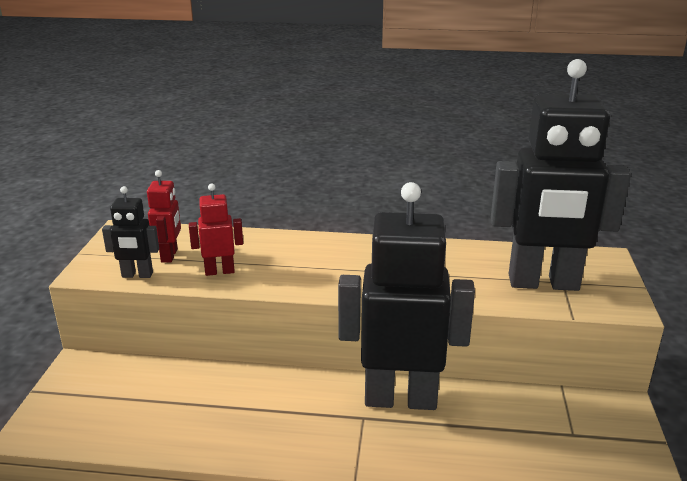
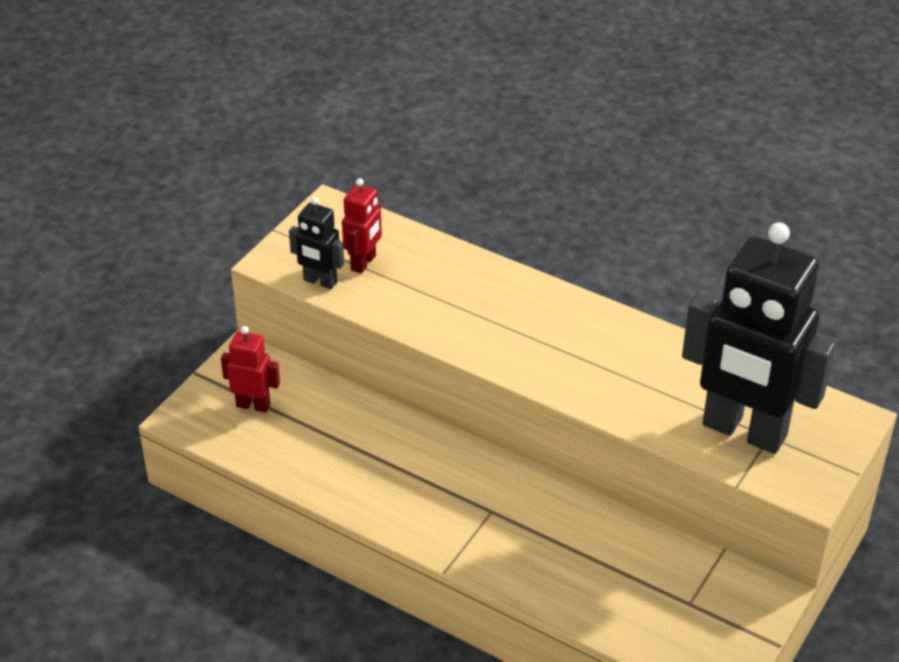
camera: 25 degrees right, 15 degrees up
(219, 271) = (404, 302): red robot -> red robot (253, 405)
(400, 399) = (541, 504): black robot -> none

